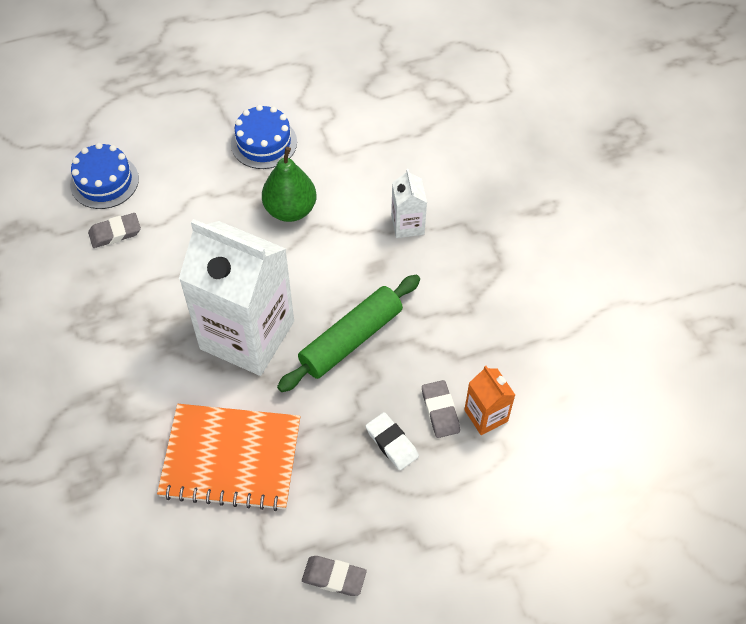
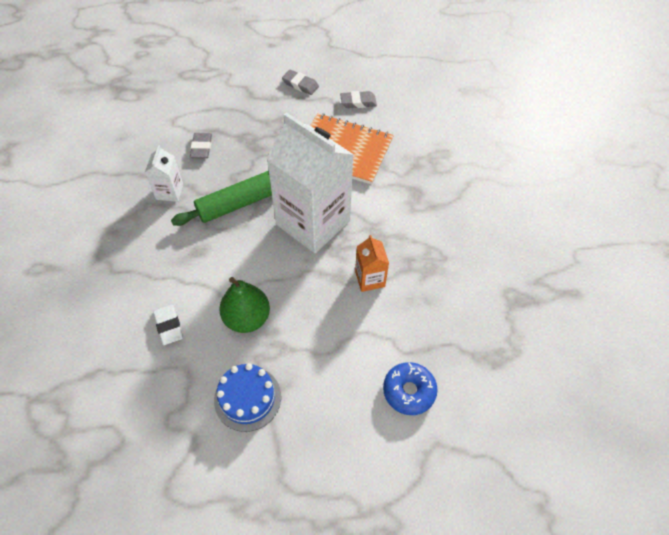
camera: 165 degrees left, 0 degrees up
(104, 181) = (409, 391): blue cake -> blue donut
(115, 233) = (403, 332): grey eraser -> grey eraser (358, 102)
(391, 443) = (240, 137): white eraser -> white eraser (169, 326)
(407, 225) = (156, 280): white carton -> white carton (169, 192)
(486, 415) = (174, 139): orange carton -> orange carton (370, 279)

